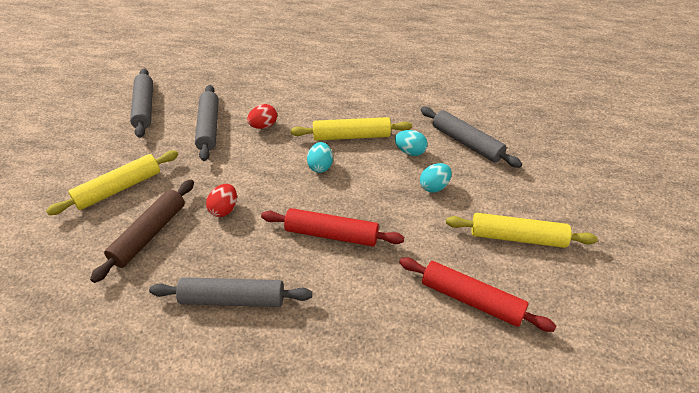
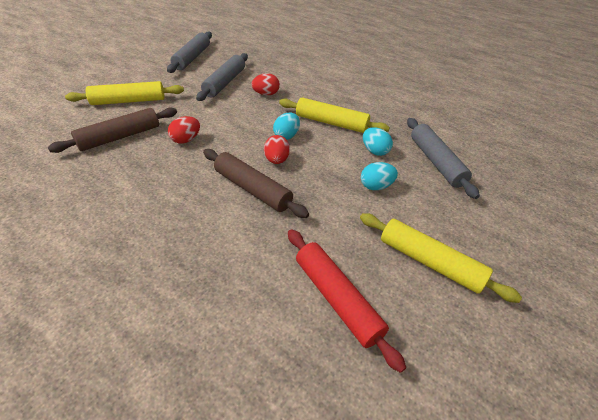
camera: 25 degrees right, 0 degrees up
(233, 299) = (133, 206): grey rolling pin -> none
(330, 196) = (276, 160): none -> red egg
(331, 234) = (252, 189): red rolling pin -> brown rolling pin

